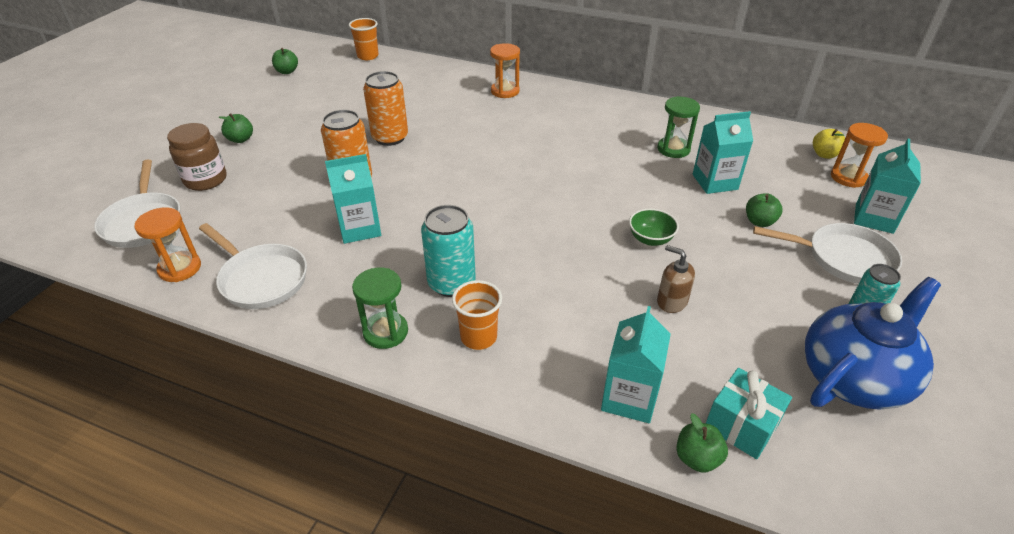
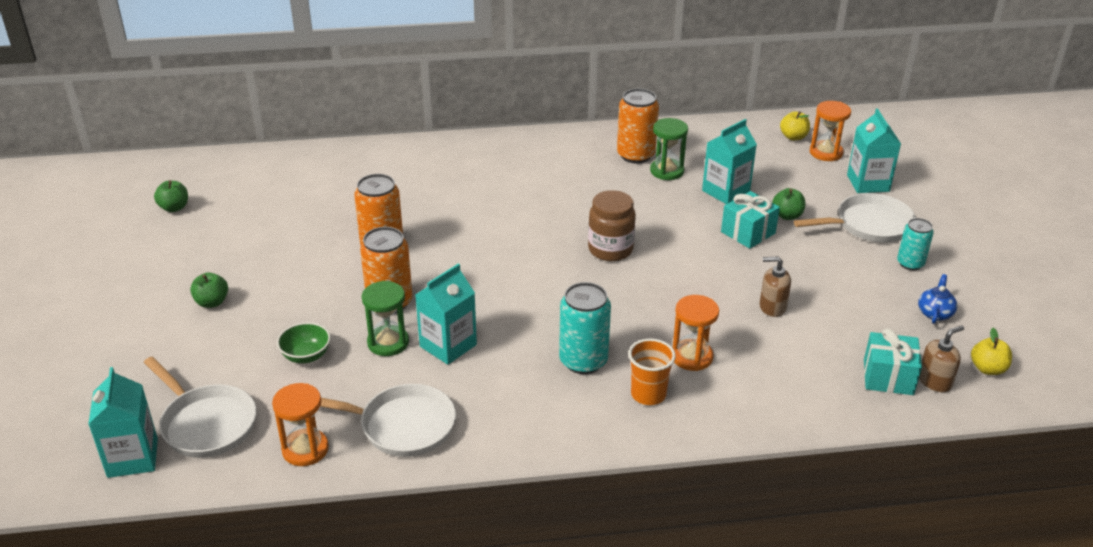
camera: 30 degrees left, 5 degrees down
(205, 180) = (224, 358): brown jar -> brown jar (610, 249)
(368, 56) = (255, 161): orange cup -> none
(385, 332) = (567, 422): green hourglass -> green hourglass (388, 343)
(505, 91) = (453, 158): orange hourglass -> orange hourglass (691, 357)
(629, 398) = (800, 391): turquoise carton -> turquoise carton (132, 458)
(650, 239) = (714, 261): green bowl -> green bowl (306, 356)
(656, 129) = (635, 155): none -> orange can
(697, 458) = (876, 411): green apple -> none
(706, 224) = (748, 232): none -> turquoise gift
(795, 454) = (935, 381): none -> brown soap dispenser
(854, 377) = (935, 313): blue teapot -> blue teapot, size x0.40
(876, 469) = (987, 369): none -> yellow apple

